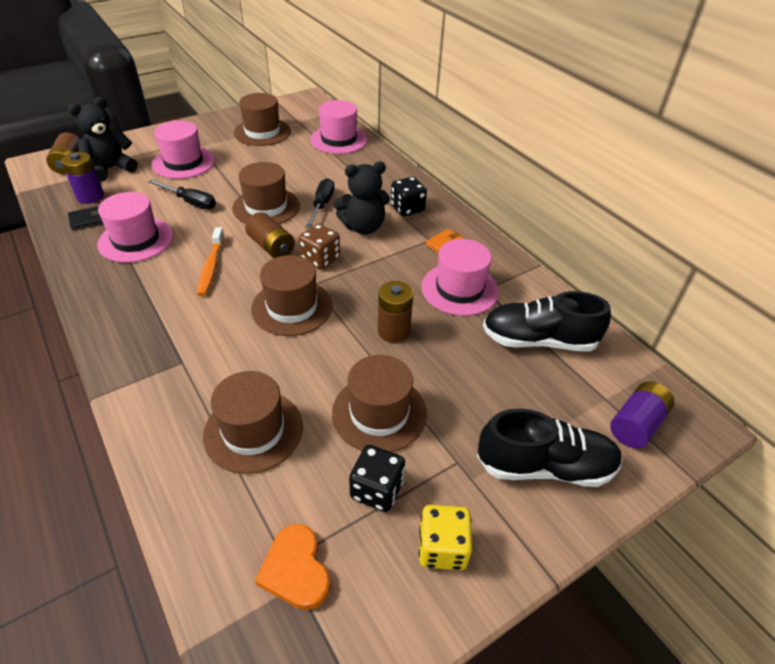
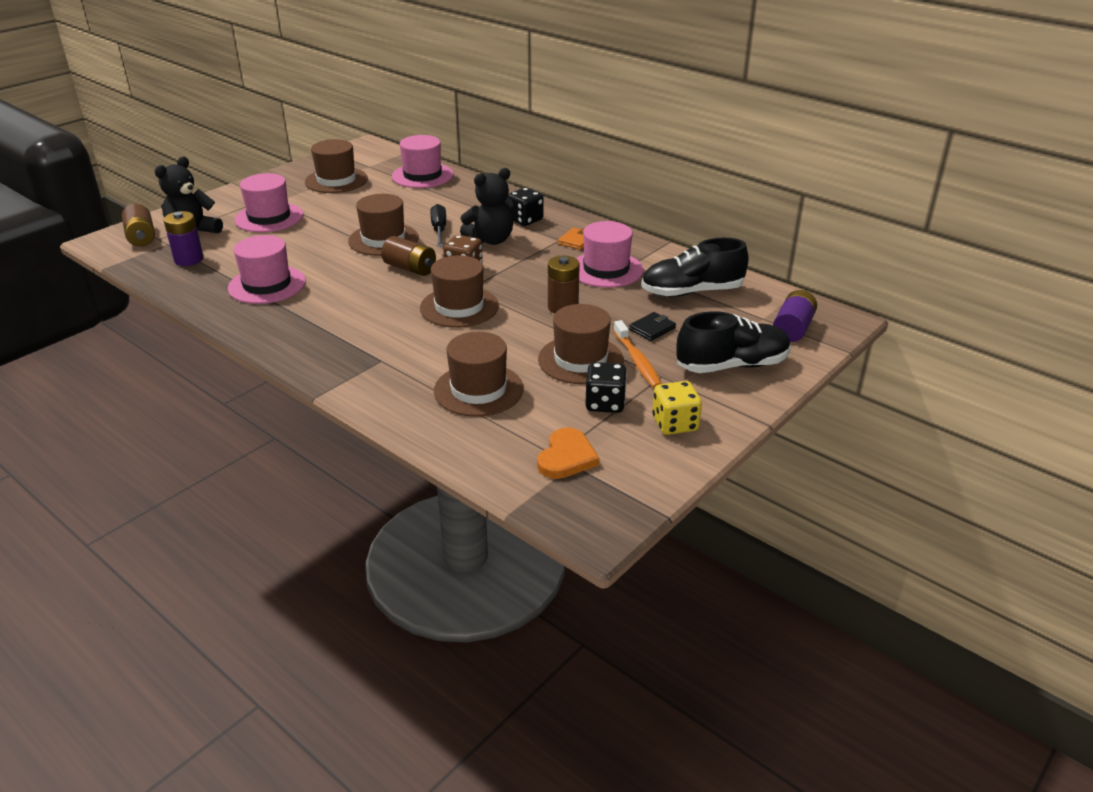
camera: 15 degrees left, 10 degrees down
(87, 220) = (201, 278): black wallet -> black wallet (652, 329)
(190, 202) = (301, 248): black screwdriver -> none
(211, 267) = (360, 292): orange toothbrush -> orange toothbrush (637, 361)
(295, 569) = (566, 457): orange heart -> orange heart turned 120 degrees counterclockwise

